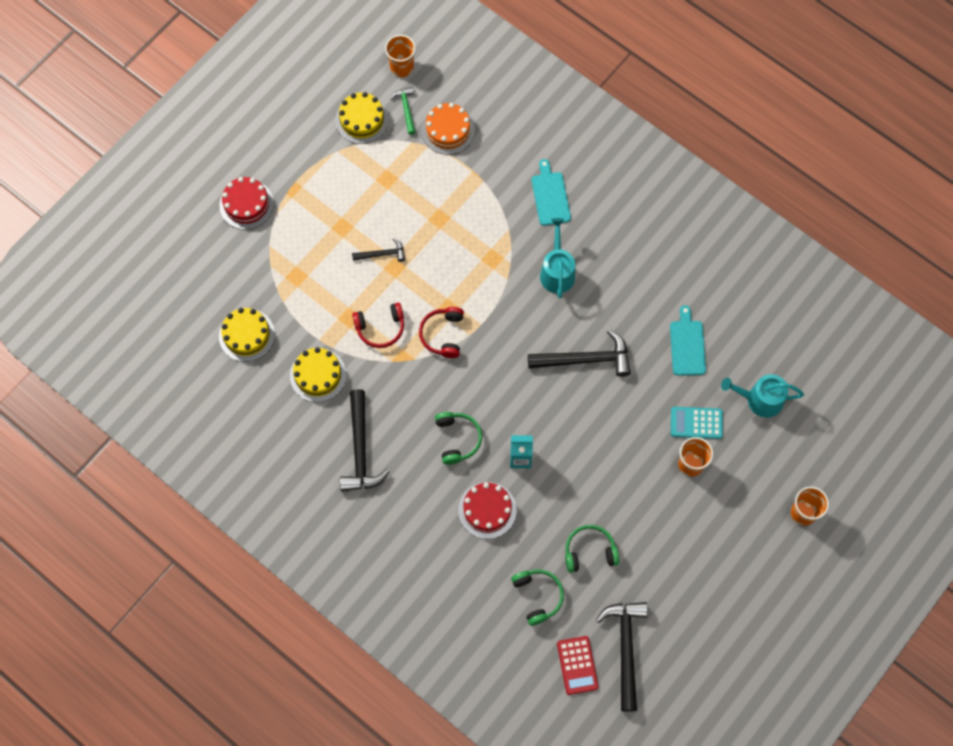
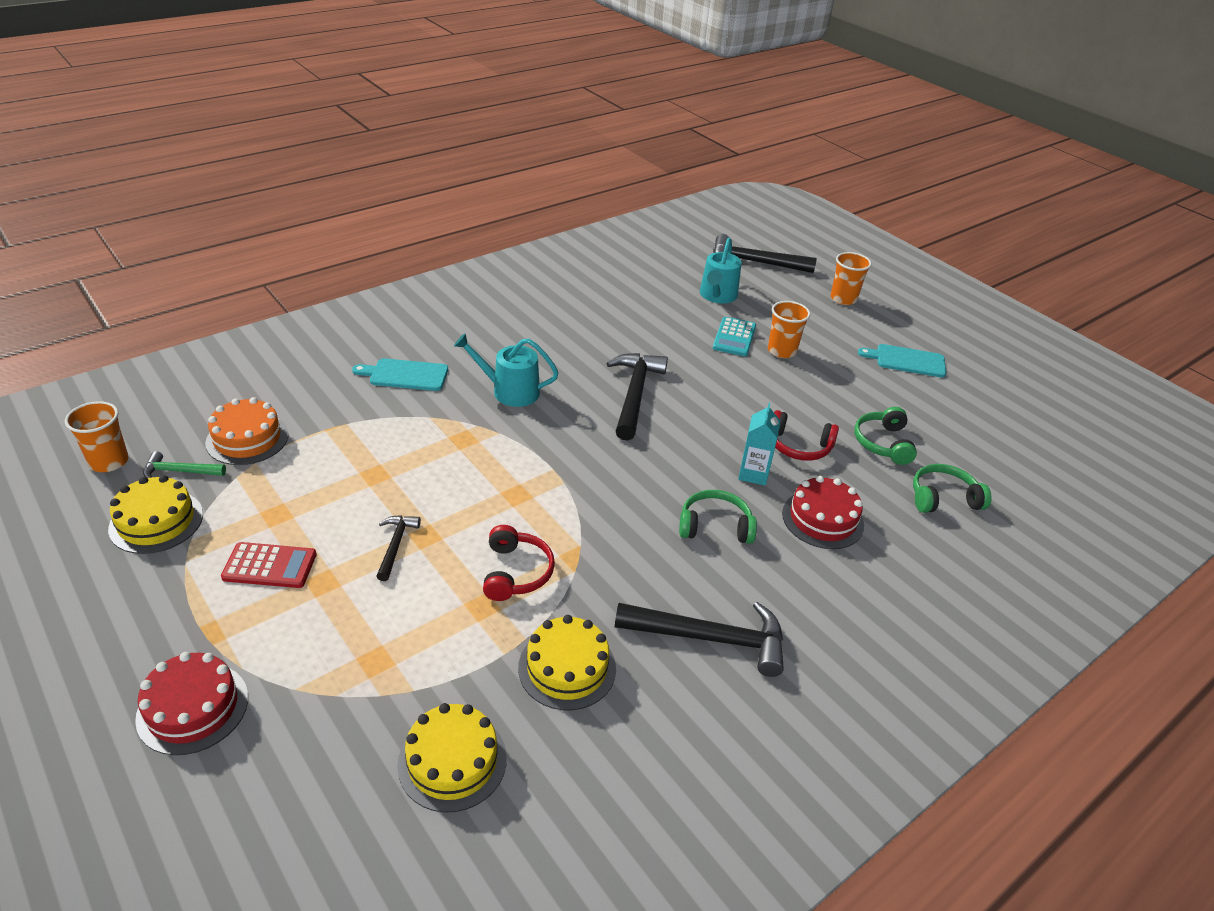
camera: 80 degrees left, 30 degrees down
(443, 334) = (554, 508): red headphones -> red headphones (799, 446)
(577, 665) = (1030, 484): red calculator -> red calculator (270, 566)
(625, 649) = (1003, 442): black hammer -> black hammer (754, 262)
(687, 345) = (641, 323): turquoise cutting board -> turquoise cutting board (907, 361)

